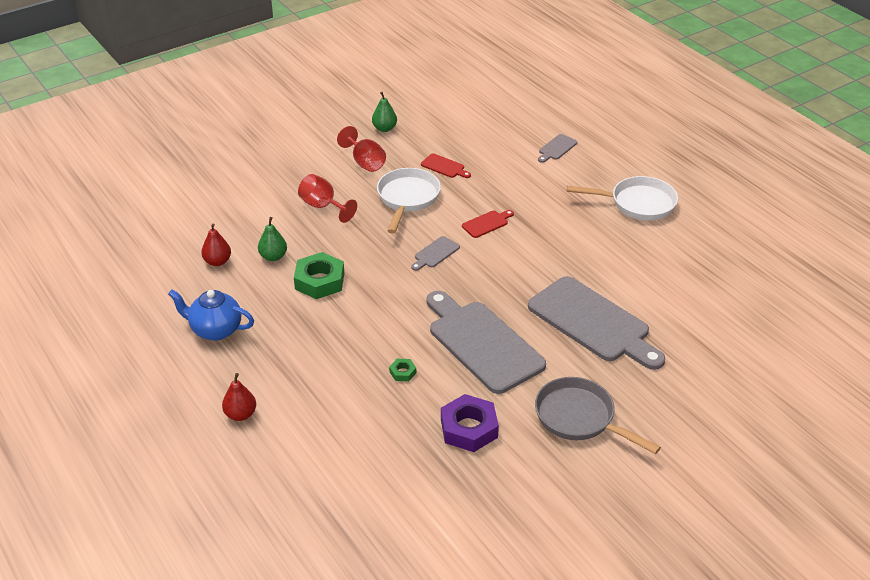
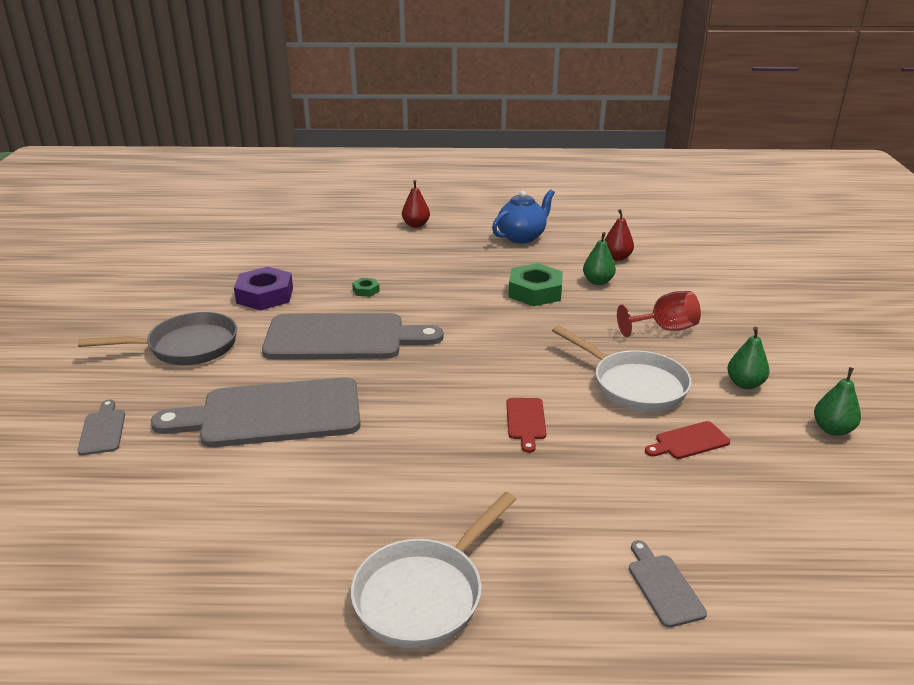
camera: 125 degrees right, 10 degrees down
(365, 162) = (745, 384): red goblet -> green pear
(435, 253) = (507, 364): grey cutting board -> grey cutting board (103, 430)

